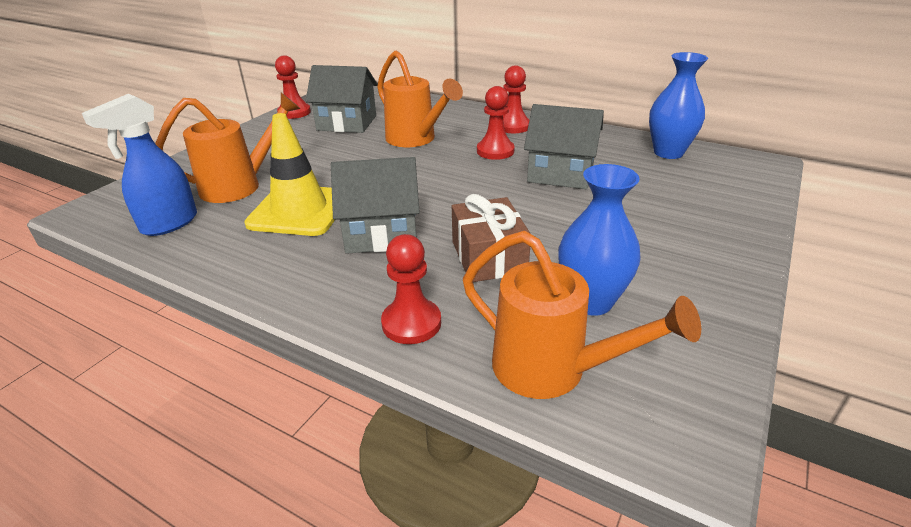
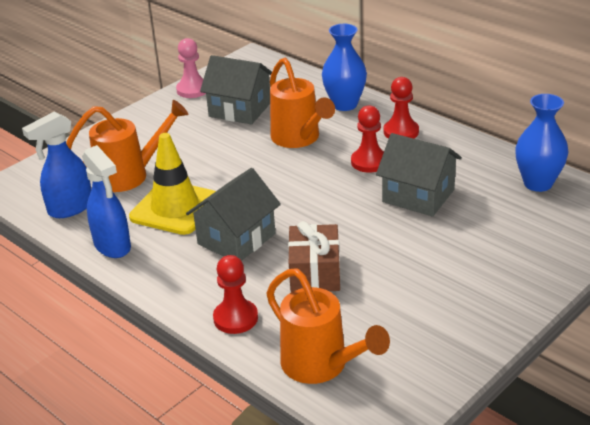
camera: 15 degrees right, 0 degrees up
(228, 258) = (113, 246): none -> blue spray bottle
(294, 112) = (192, 90): red pawn -> pink pawn
(381, 233) = (236, 239): grey house -> grey house turned 60 degrees counterclockwise
(591, 301) = (376, 321): blue vase -> blue vase (345, 104)

